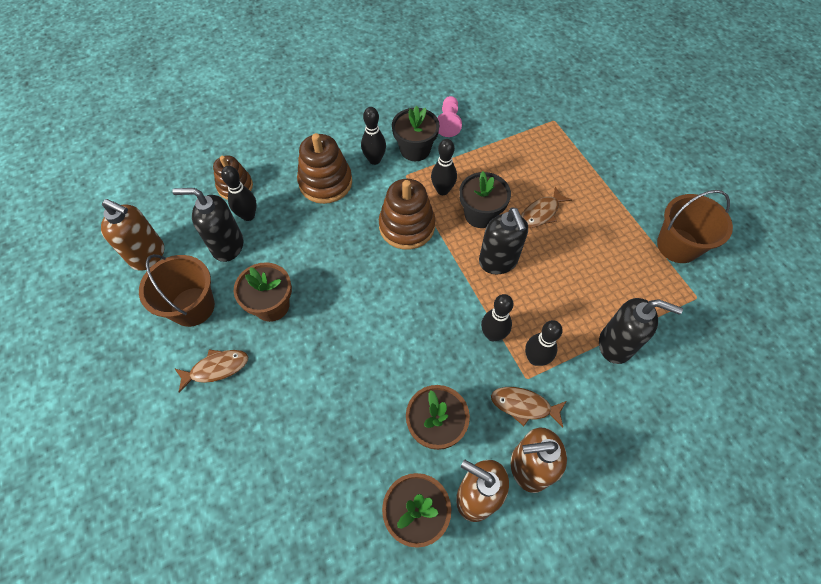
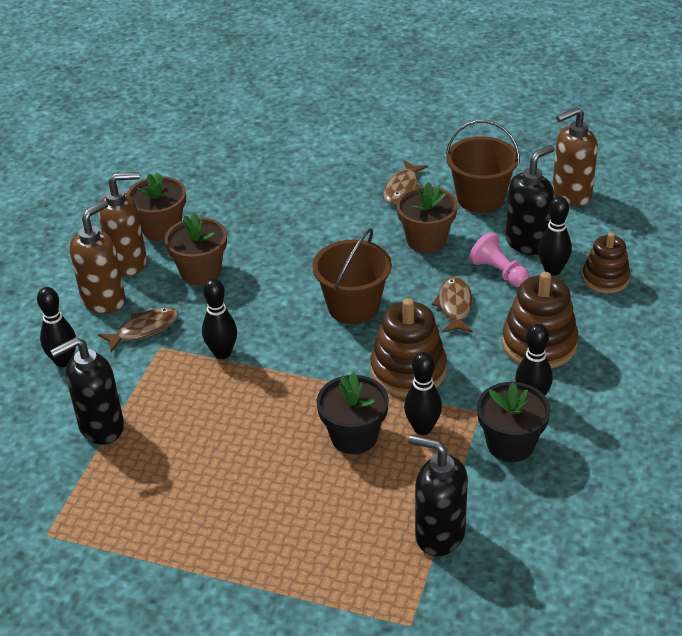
camera: 135 degrees right, 20 degrees down
(448, 122) = (523, 506): pink pawn -> pink pawn (499, 272)
(498, 262) = (284, 409): black soap dispenser -> black soap dispenser (439, 534)
(535, 358) = (166, 364): black bowling pin -> black bowling pin (63, 361)
(541, 213) = (294, 489): brown fish -> brown fish (454, 306)
(677, 245) = (108, 576): brown bucket -> brown bucket (353, 306)

